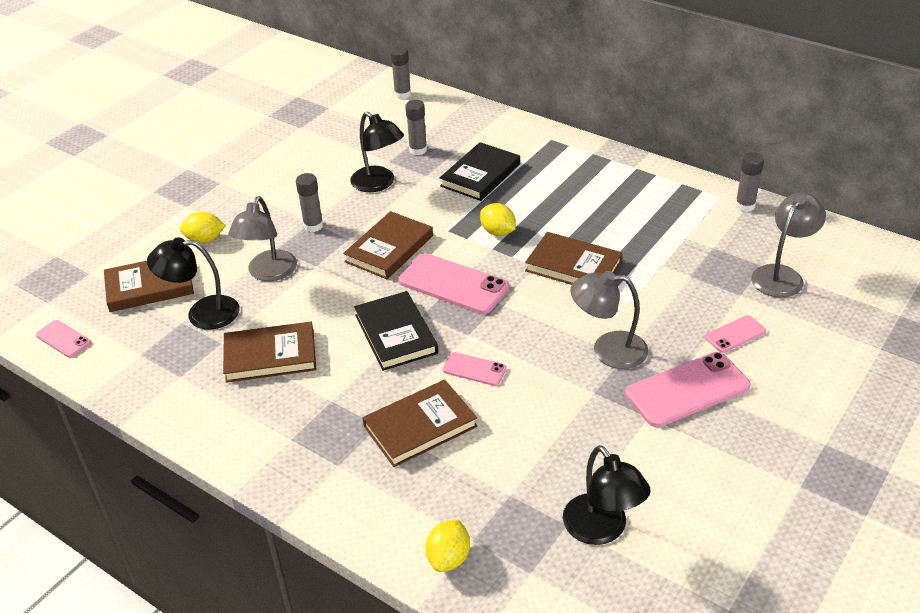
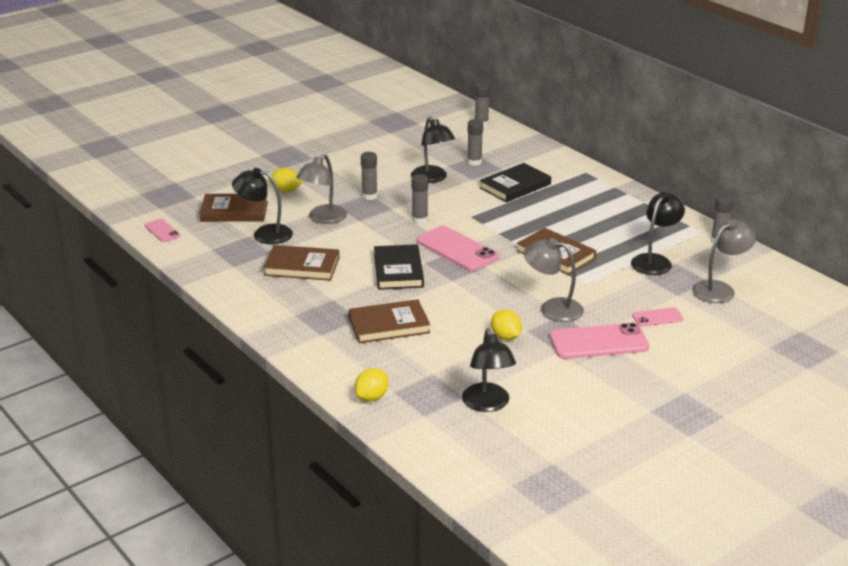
camera: 15 degrees right, 10 degrees down
(389, 249) = (420, 220): brown book -> grey glue stick
(474, 369) = (445, 301): pink phone -> none
(498, 232) = (508, 224): yellow lemon -> yellow lemon (505, 337)
(690, 250) = (655, 261): none -> black lamp

